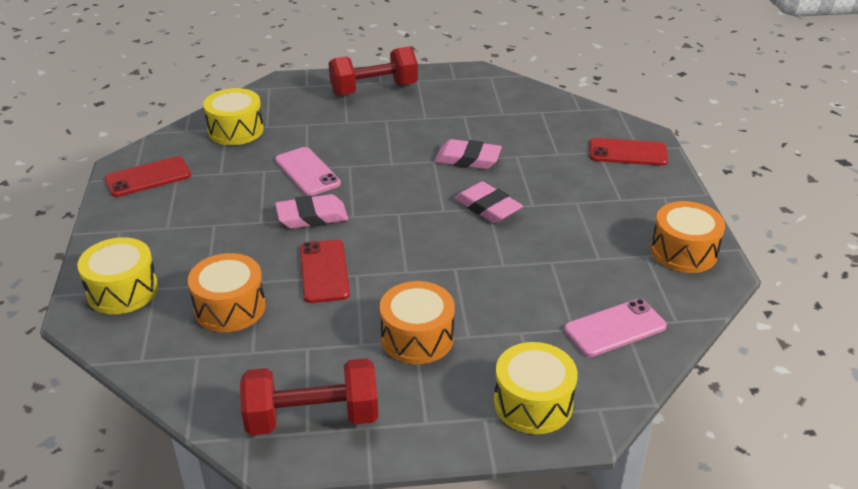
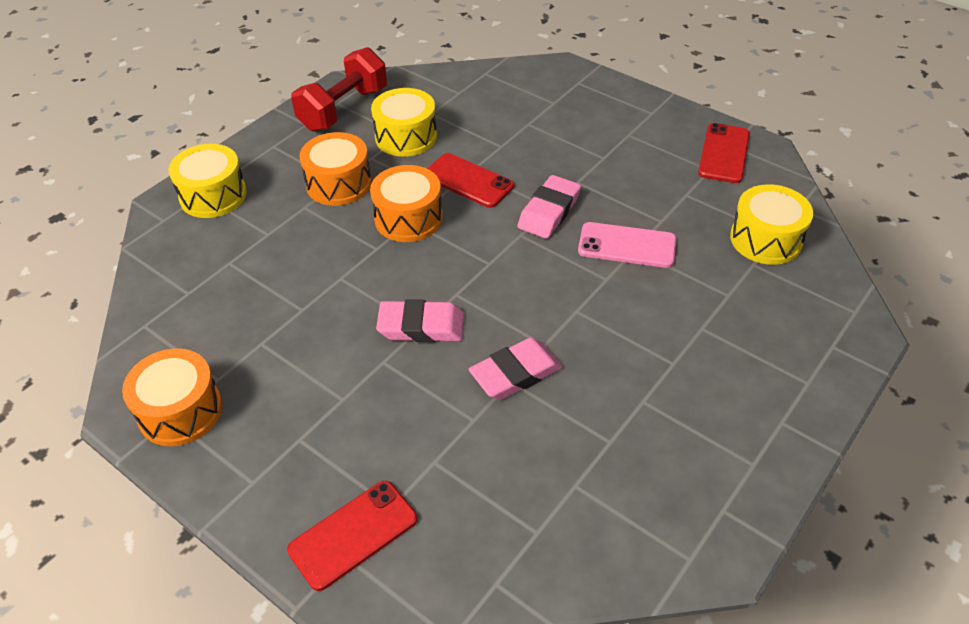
camera: 135 degrees right, 10 degrees up
(122, 290) = (569, 89): yellow drum -> yellow drum (406, 137)
(230, 307) = (488, 123): orange drum -> orange drum (408, 218)
(374, 89) = (765, 401): red dumbbell -> none
(615, 328) = (194, 284): pink phone -> none

